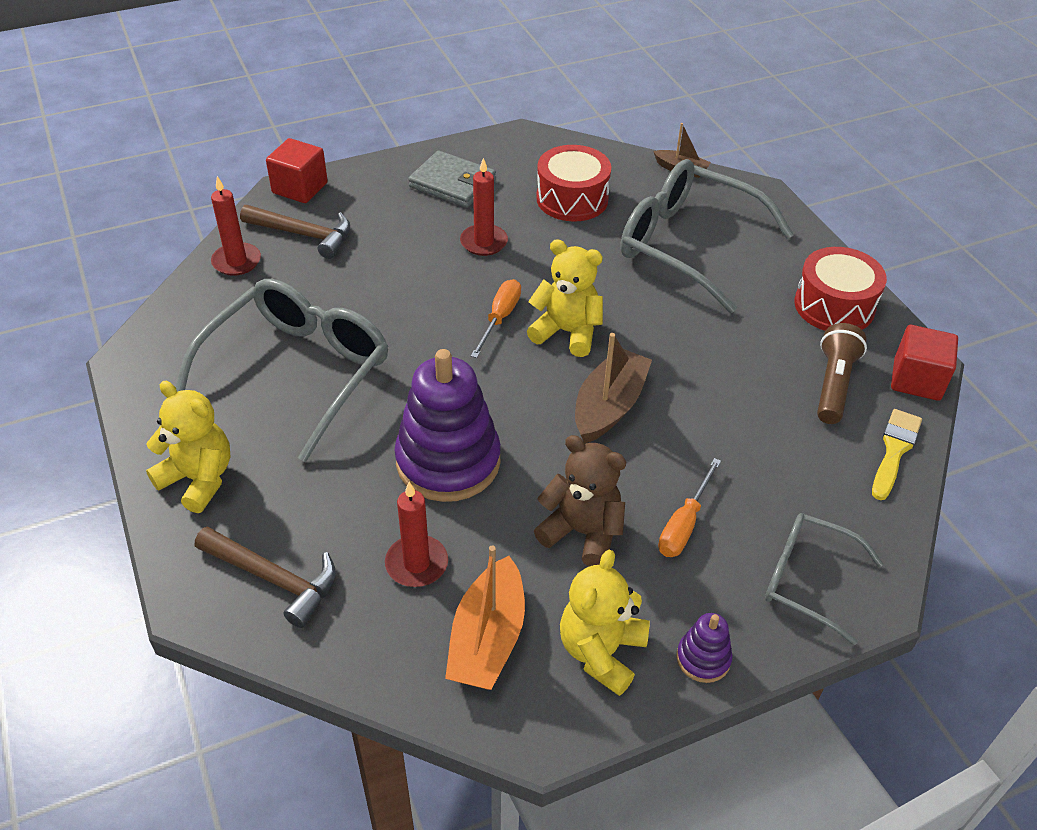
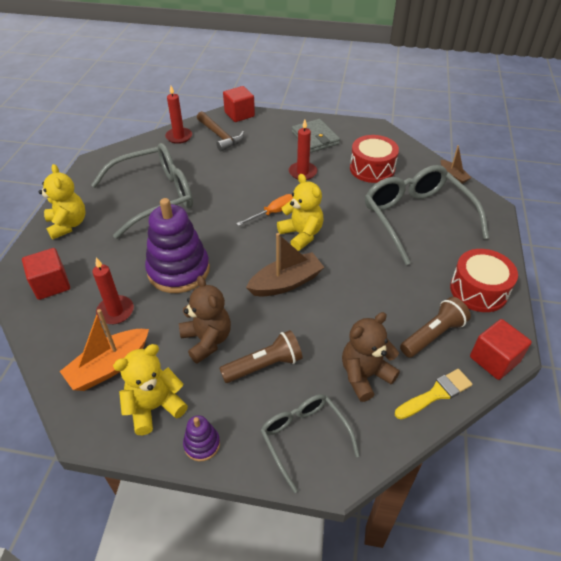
camera: 35 degrees right, 0 degrees up
(273, 579) = (51, 284): brown hammer -> red cube
(684, 524) = (264, 366): orange screwdriver -> brown flashlight
(805, 471) = (365, 375): none -> brown teddy bear

